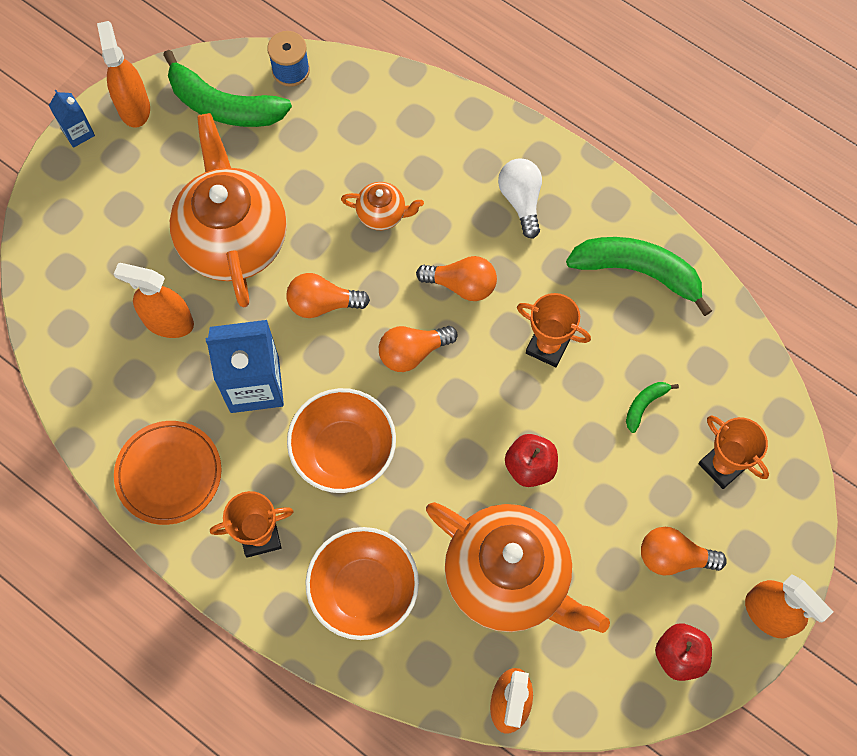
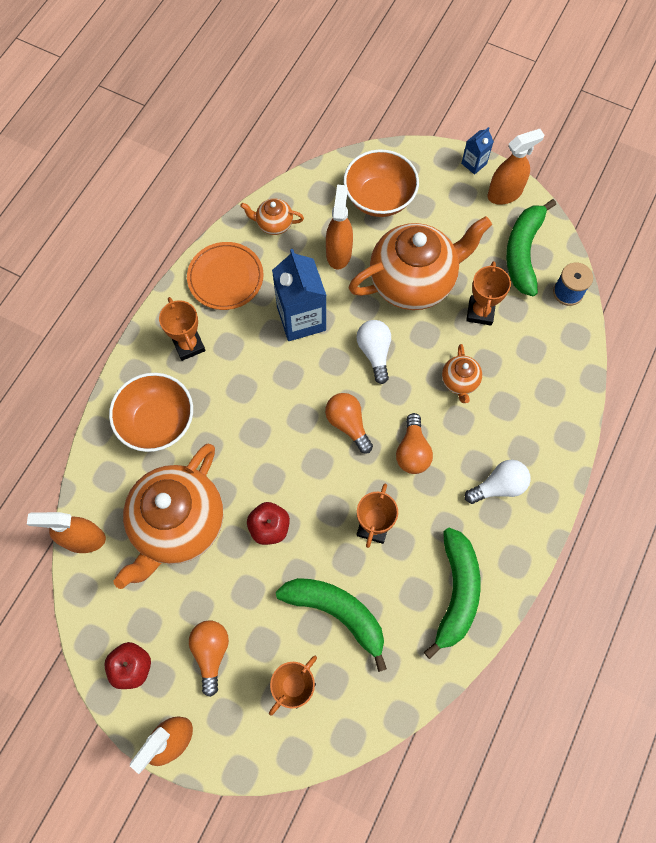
camera: 80 degrees right, 0 degrees up
(101, 398) = (273, 224): none -> orange teapot
(294, 172) = (480, 312): none -> orange trophy
(323, 304) = (374, 353): orange light bulb -> white light bulb
(344, 451) = (260, 389): orange bowl -> orange bowl (379, 198)
(644, 405) = (337, 613): green banana -> green banana, size x2.22

